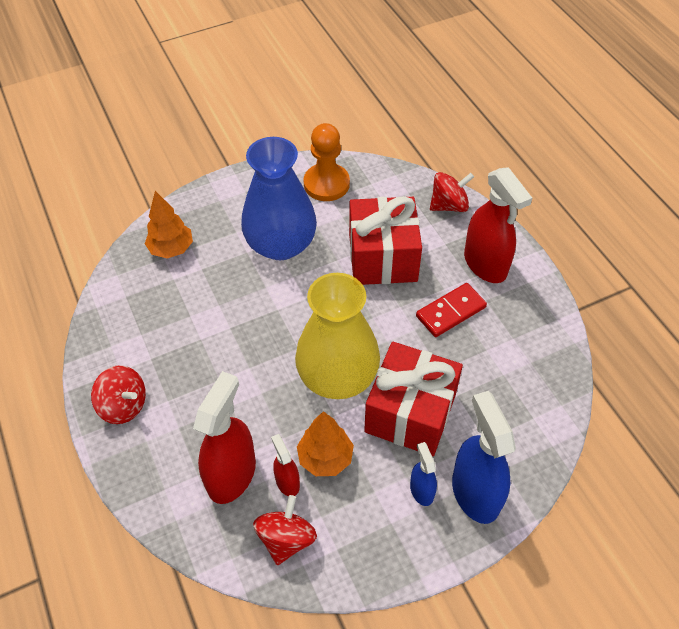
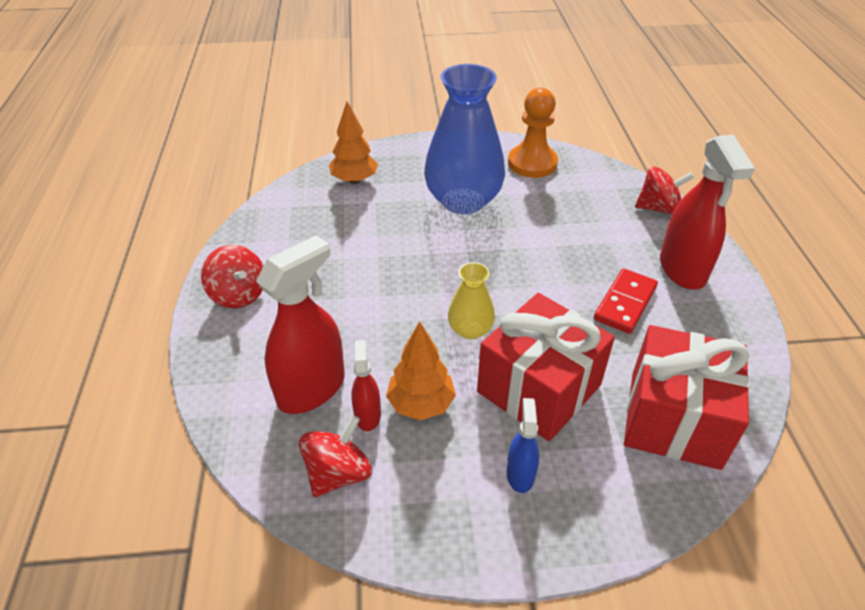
camera: 20 degrees right, 10 degrees down
(337, 376) = (470, 329): yellow vase -> yellow vase, size x0.48
(383, 258) = (566, 236): red gift -> red gift (674, 419)
(451, 312) = (625, 303): red domino -> red domino turned 45 degrees counterclockwise
(475, 493) = (587, 499): blue spray bottle -> none

